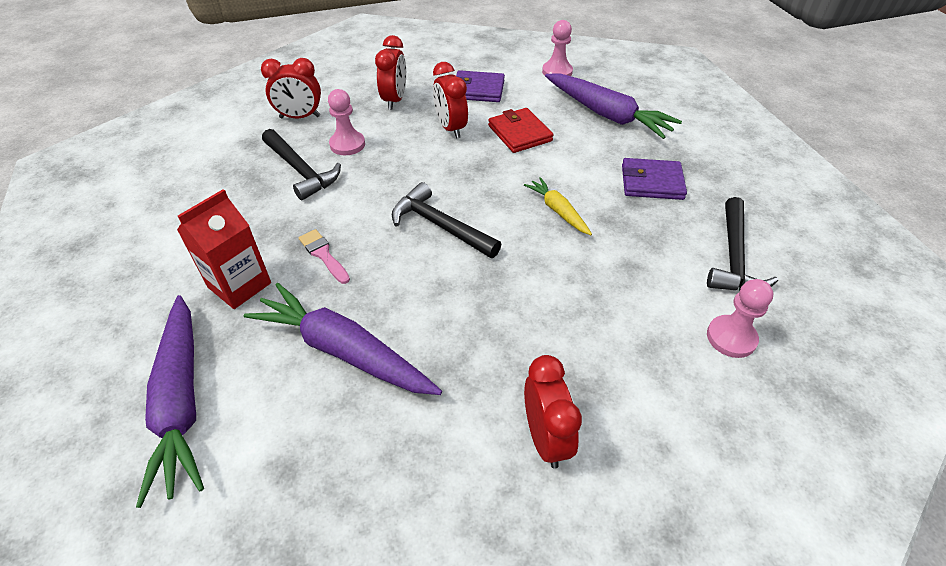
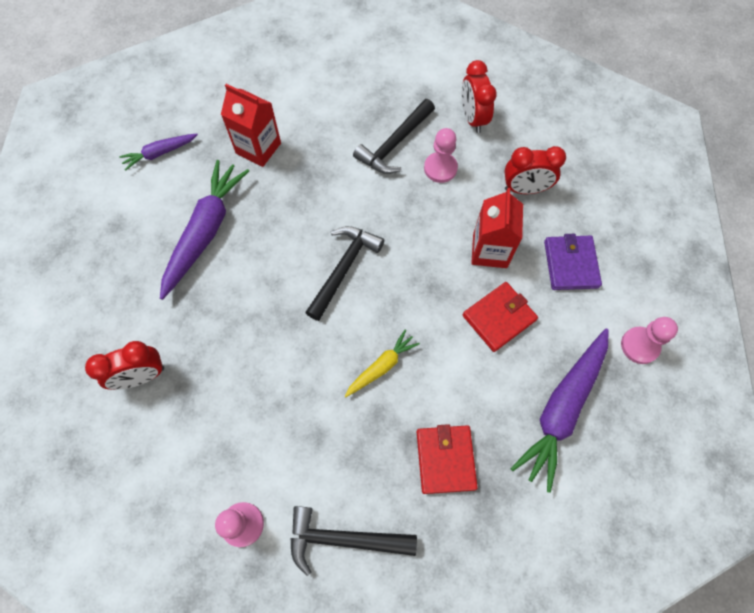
camera: 80 degrees right, 20 degrees up
(181, 402) = (160, 153): purple carrot -> purple carrot, size x0.53
(323, 255) = (296, 192): pink brush -> none
(451, 128) = (490, 250): red clock -> red carton
(652, 182) = (445, 459): purple wallet -> red wallet

